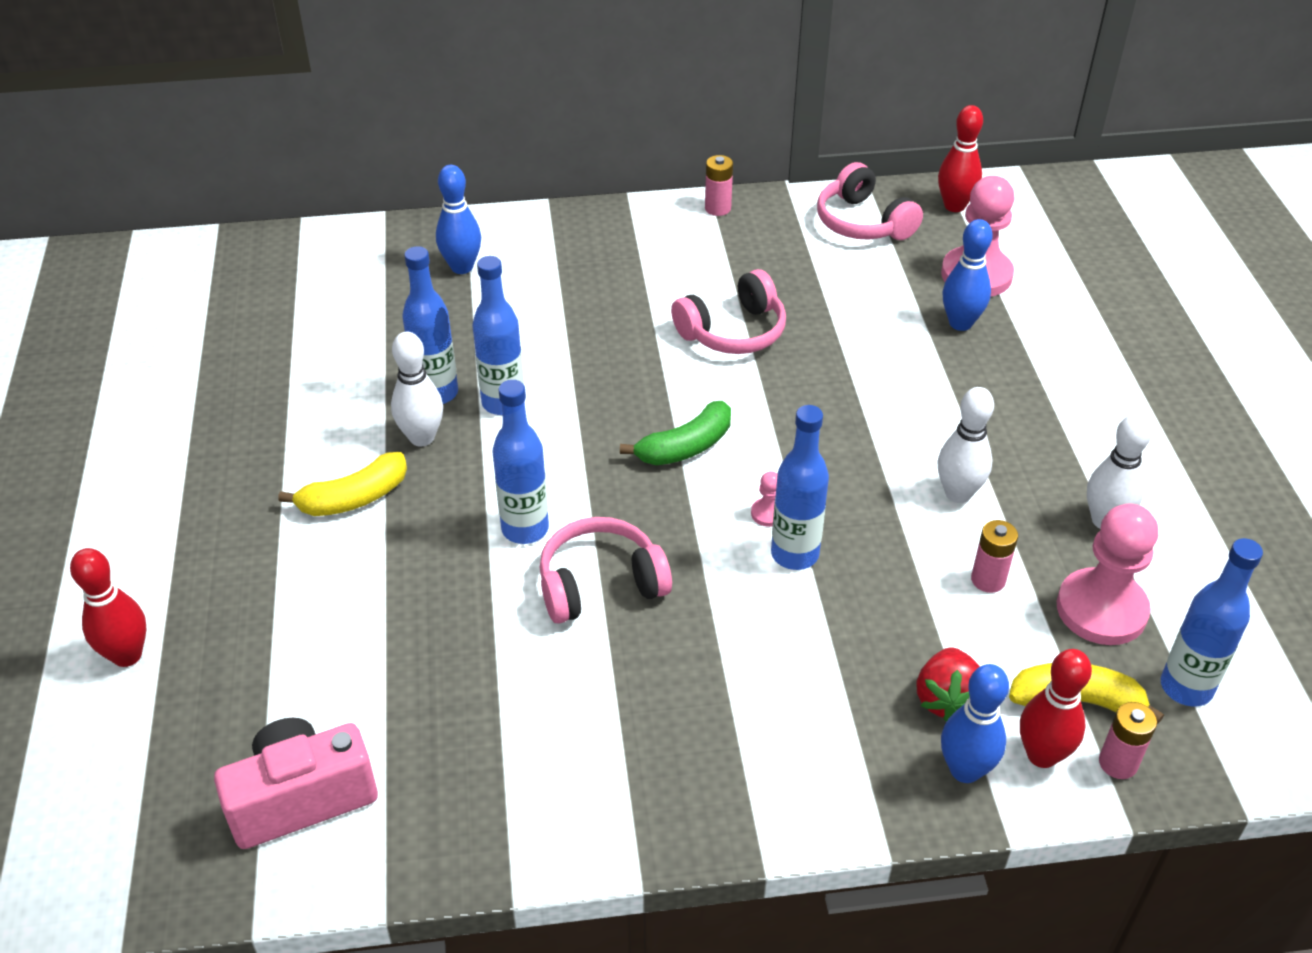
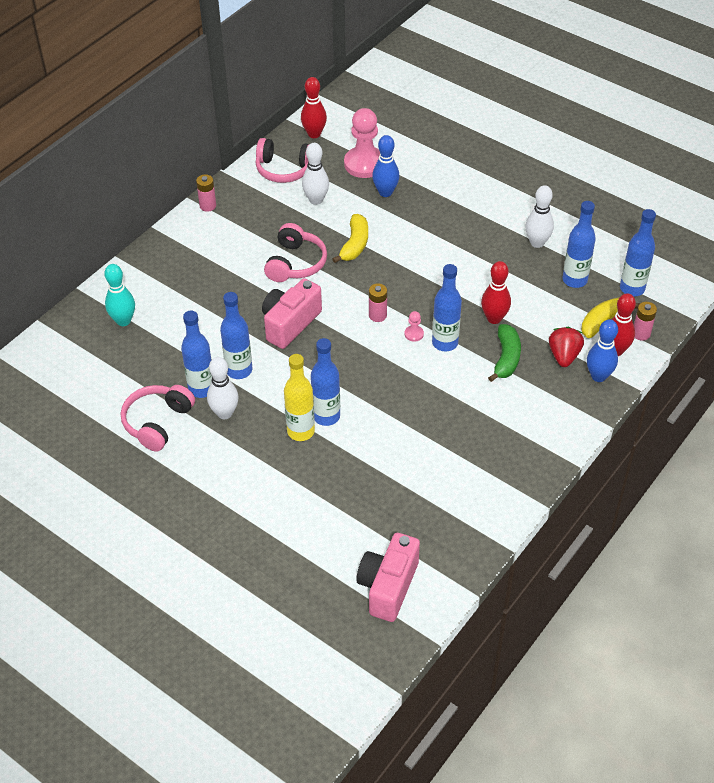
camera: 45 degrees left, 5 degrees up
(127, 655) = (233, 602): red bowling pin -> red bowling pin (494, 318)
(354, 498) = (233, 462): yellow banana -> yellow banana (355, 244)
(462, 267) = (123, 321): blue bowling pin -> turquoise bowling pin
(472, 523) = (301, 431): none -> yellow bottle
(600, 584) = (388, 414): pink headphones -> pink headphones (158, 422)
(632, 393) = (290, 324): none -> pink camera
(685, 447) = (344, 331): green banana -> green banana (506, 358)
(947, 699) = (564, 356): red strawberry -> red strawberry turned 135 degrees counterclockwise
(958, 493) = (473, 271): white bowling pin -> white bowling pin (316, 200)
(988, 580) = (524, 298): pink battery -> pink battery (377, 315)
(1101, 609) = (574, 280): pink pawn -> blue bottle

